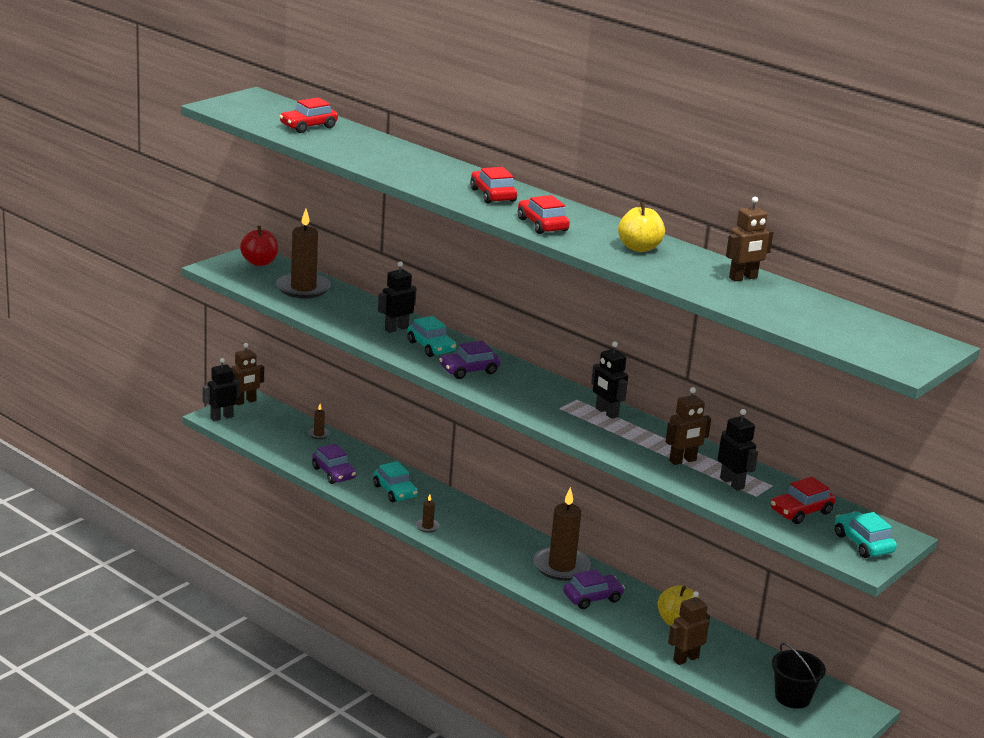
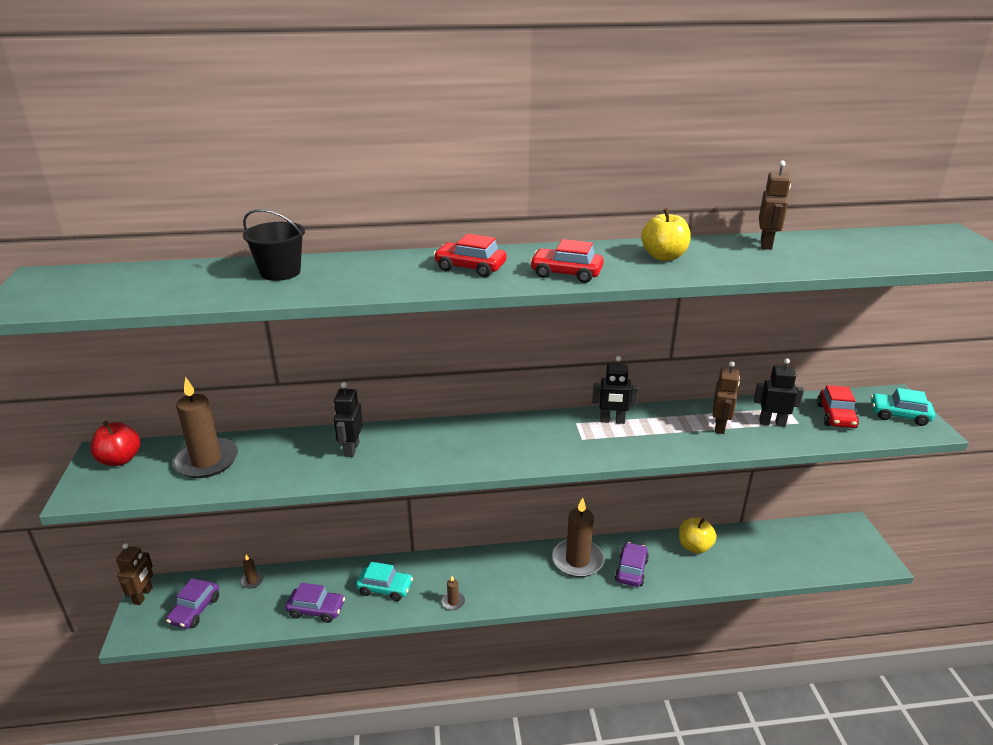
camera: 45 degrees left, 5 degrees up
(221, 417) = (141, 629): black robot -> none
(308, 126) = (165, 283): red car -> none
(431, 347) = (407, 448): turquoise car -> none
(469, 370) = (470, 450): purple car -> purple car (195, 610)
(685, 659) = (743, 572): brown robot -> none
(792, 697) = (822, 549): black bucket -> black bucket (280, 272)

